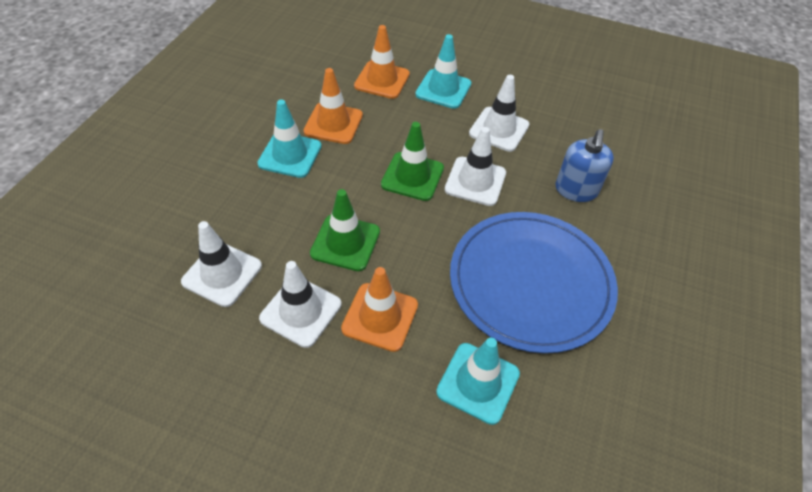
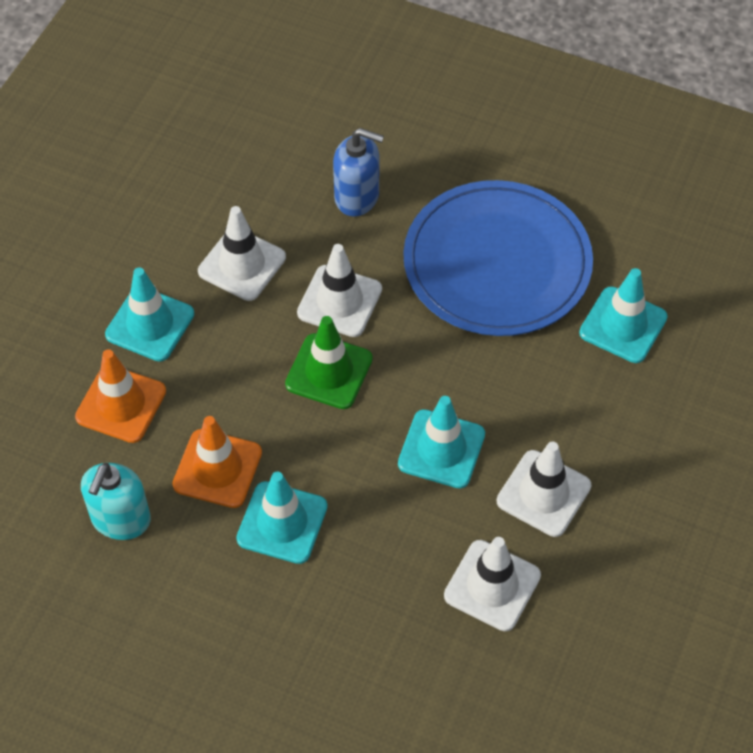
camera: 85 degrees left, 5 degrees up
(300, 84) = (120, 519): none -> turquoise soap dispenser
(345, 242) = (441, 449): green traffic cone -> turquoise traffic cone
(380, 317) = (548, 412): orange traffic cone -> none

